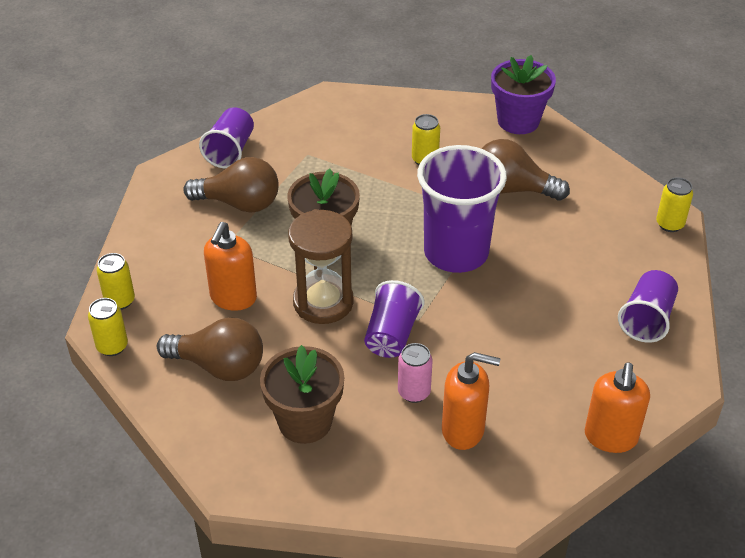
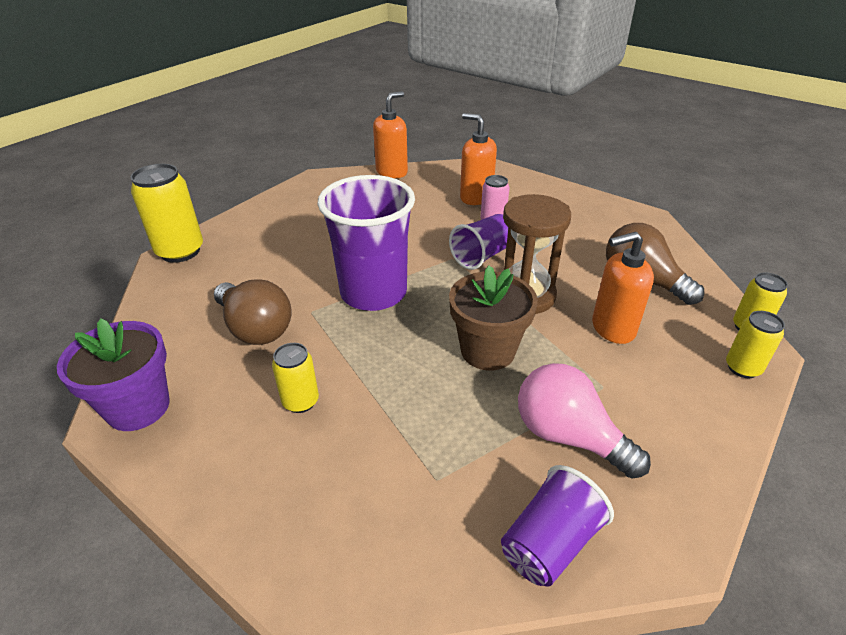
camera: 150 degrees left, 5 degrees down
(233, 298) = (612, 328): orange soap dispenser -> orange soap dispenser turned 150 degrees counterclockwise
(239, 203) = (568, 436): brown light bulb -> pink light bulb
(305, 421) = (582, 230): brown flower pot -> none
(647, 319) = (292, 208): purple cup -> none
(669, 224) = (180, 251): yellow can -> yellow can, size x1.74

